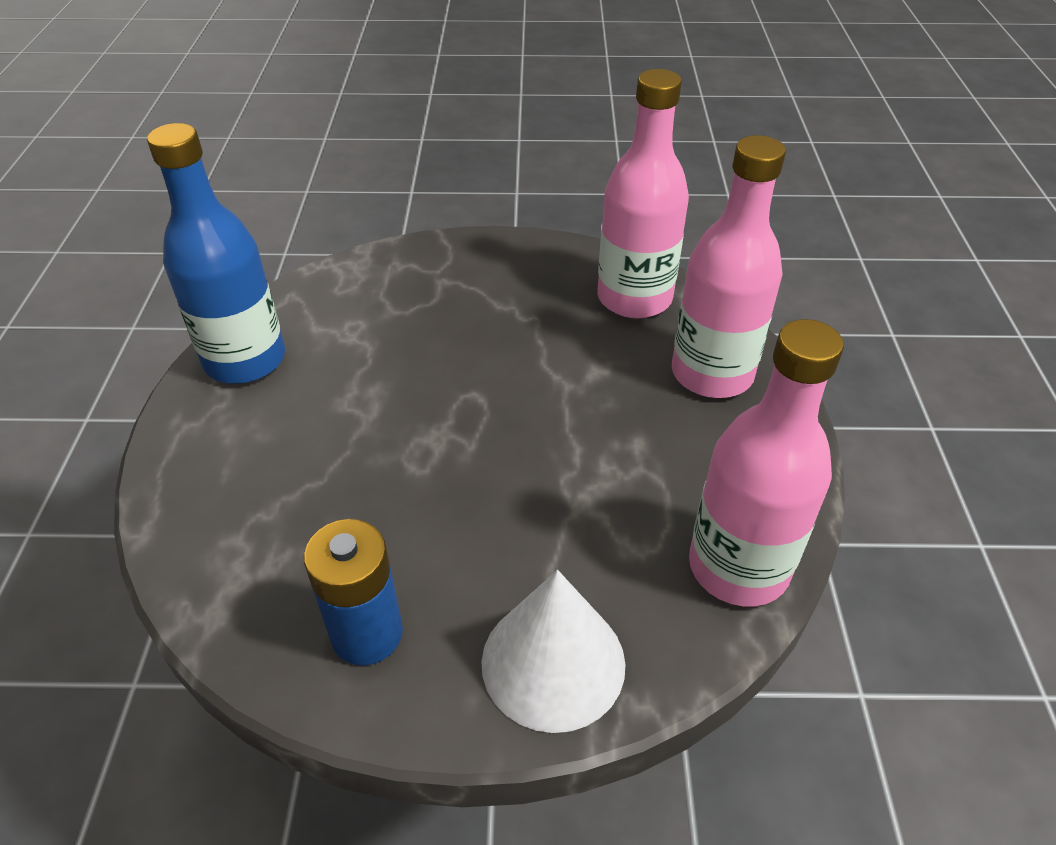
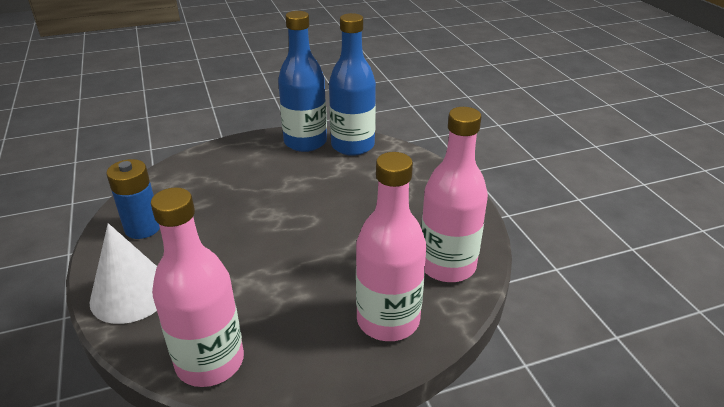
camera: 70 degrees right, 10 degrees down
(302, 309) = (352, 146): none -> blue bottle

